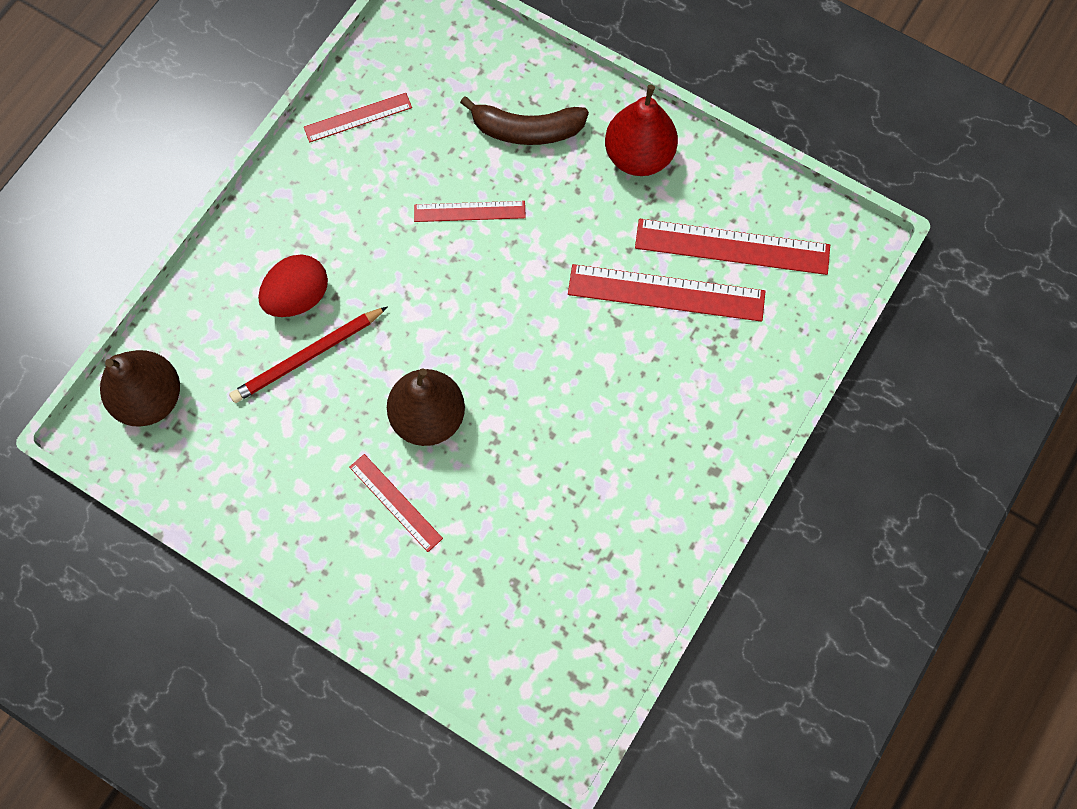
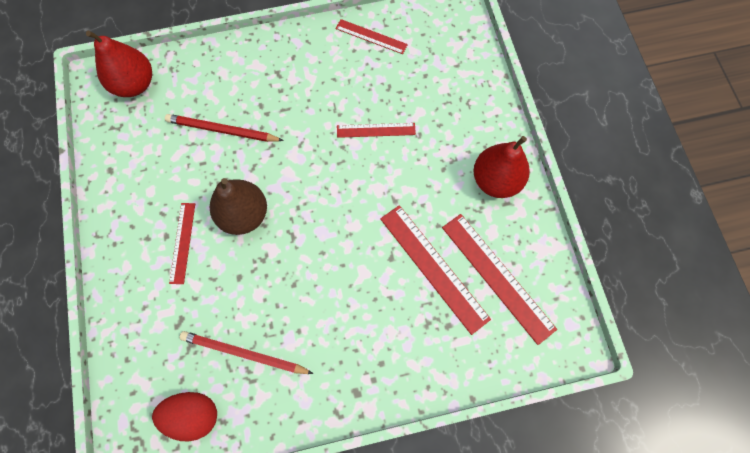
camera: 45 degrees right, 0 degrees up
(150, 398) = (134, 84): brown pear -> red pear
(298, 297) = (249, 98): red egg -> red egg (193, 415)
(469, 211) = (376, 130): red ruler -> red ruler turned 45 degrees counterclockwise
(526, 130) = (449, 115): brown banana -> none
(575, 540) = (244, 353): none -> red pencil

